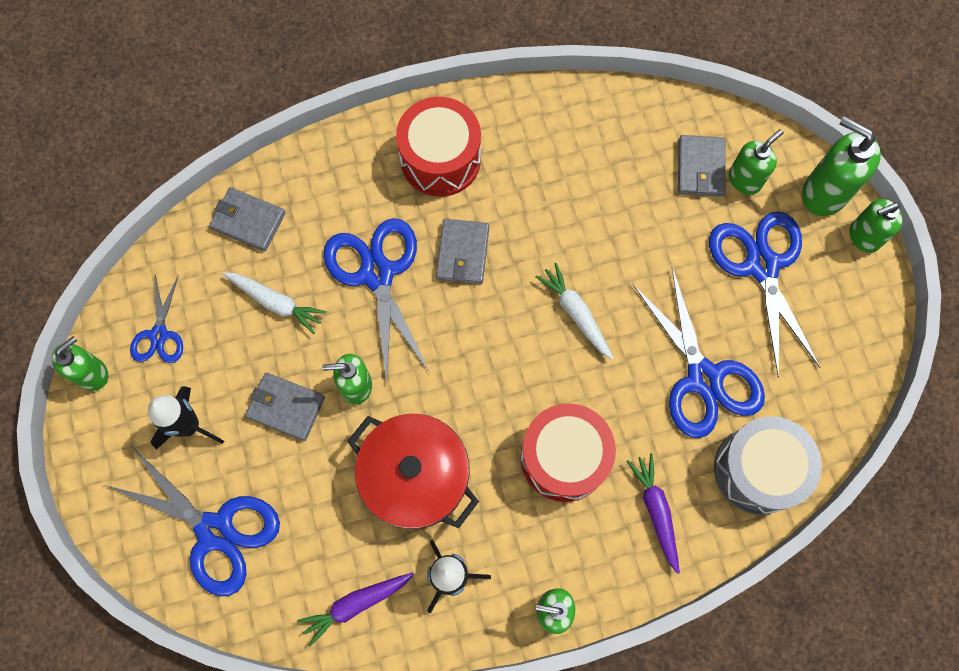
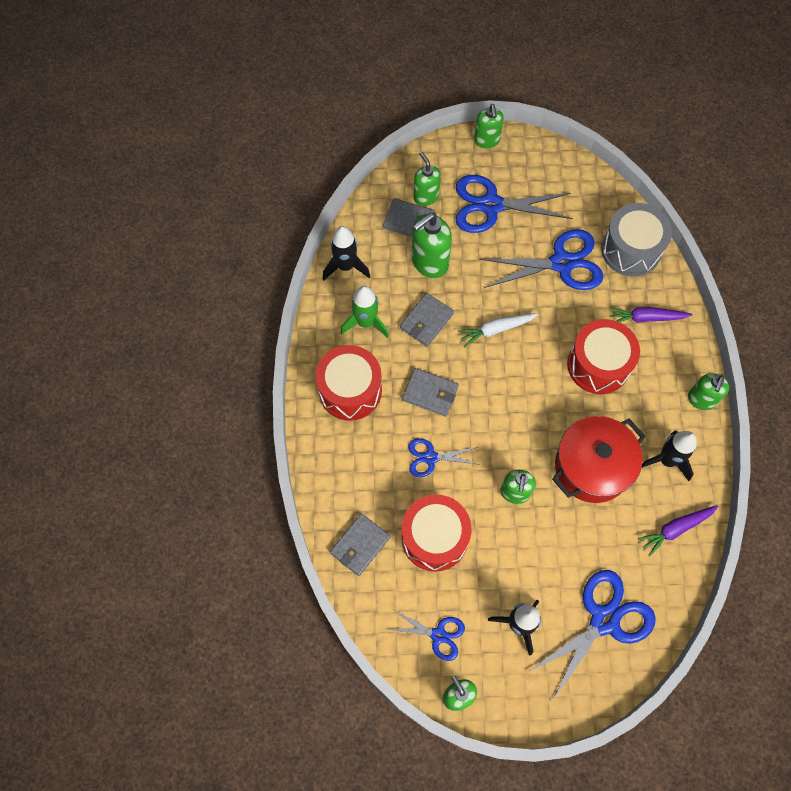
camera: 75 degrees left, 5 degrees down
(276, 303) = (434, 538): white carrot -> red drum
(286, 407) = (520, 547): grey wallet -> grey wallet (426, 321)
(356, 604) = (675, 529): purple carrot -> purple carrot turned 75 degrees clockwise
(377, 274) = (430, 457): blue scissors -> blue scissors, size x0.55
(537, 153) = (366, 323): none -> green rocket
(608, 109) = (346, 266): none -> black rocket
(824, 192) = (449, 153): green soap dispenser -> green soap dispenser (429, 262)

